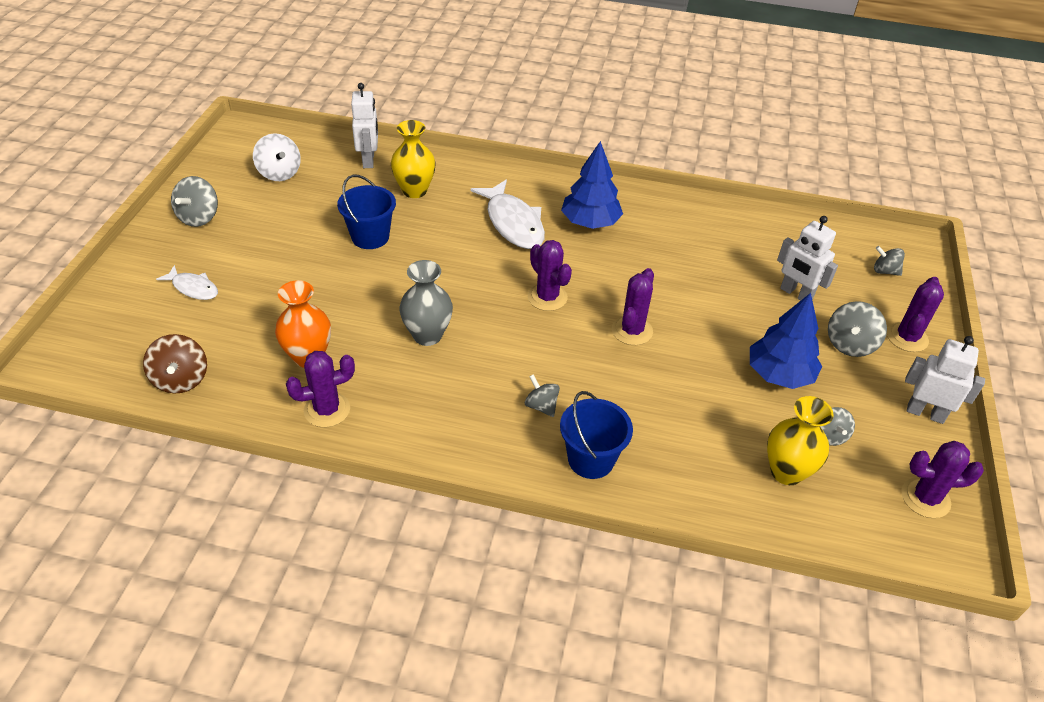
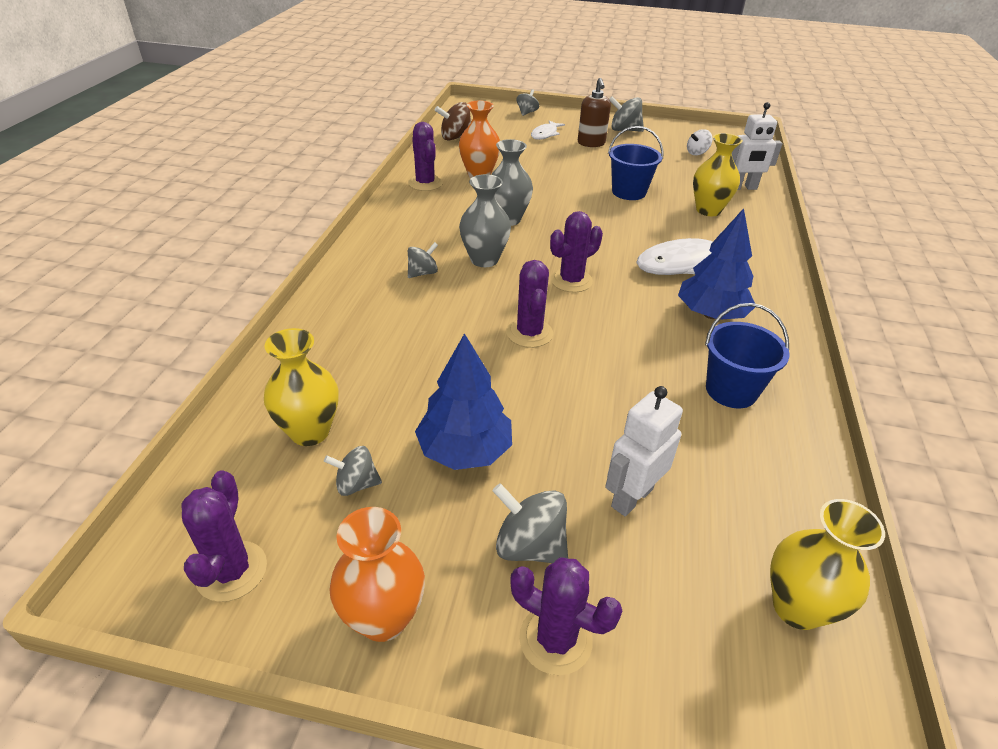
camera: 90 degrees right, 5 degrees down
(234, 250) = (591, 143): none -> brown soap dispenser
(279, 173) = (697, 153): white spinning top -> white spinning top, size x0.65
(512, 357) = (484, 259): none -> grey vase
(591, 459) = (355, 297): blue bucket -> blue bucket (731, 390)
(632, 331) = (529, 333): purple cactus -> purple cactus turned 60 degrees clockwise
(850, 243) = (797, 607): none -> yellow vase
(884, 271) = (734, 650): grey spinning top -> grey spinning top (527, 112)
(925, 413) = (383, 618): white robot -> orange vase

